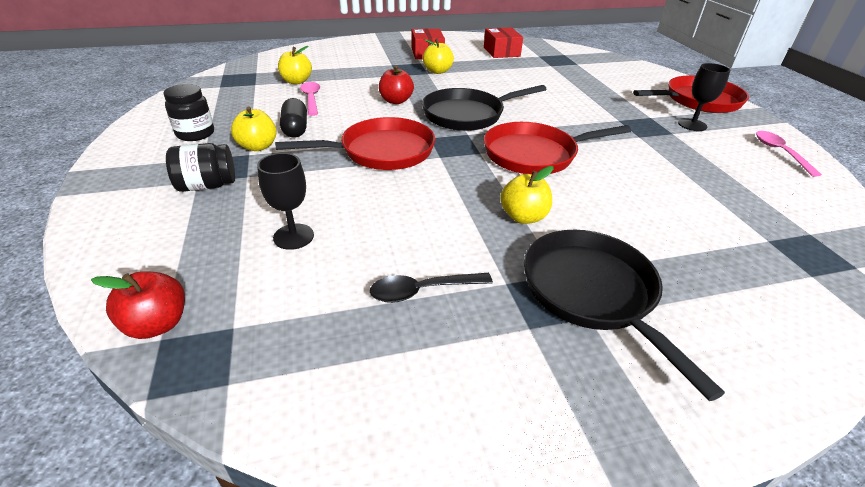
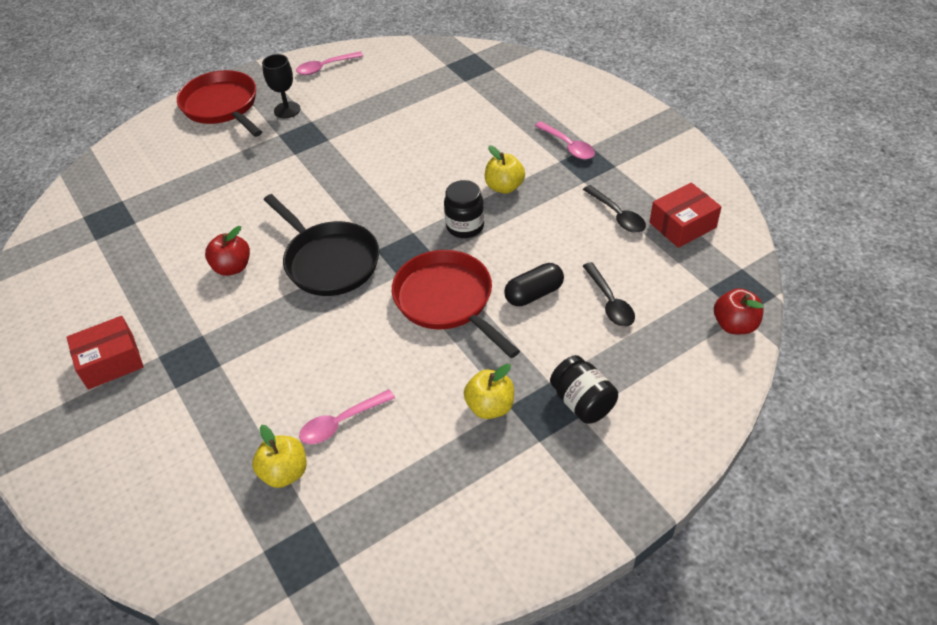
camera: 105 degrees left, 10 degrees up
(195, 134) = (493, 487): black jar -> black jar (465, 226)
(293, 236) = (610, 302): black goblet -> black spoon
(295, 129) = (433, 395): black capsule -> black capsule (534, 294)
(396, 101) = (313, 334): red apple -> red apple (232, 267)
(437, 71) = (191, 326): yellow apple -> none
(501, 52) = (85, 280): red box -> red box (682, 225)
(535, 154) = (398, 197): red pan -> none
(592, 293) = (568, 146): black pan -> pink spoon

